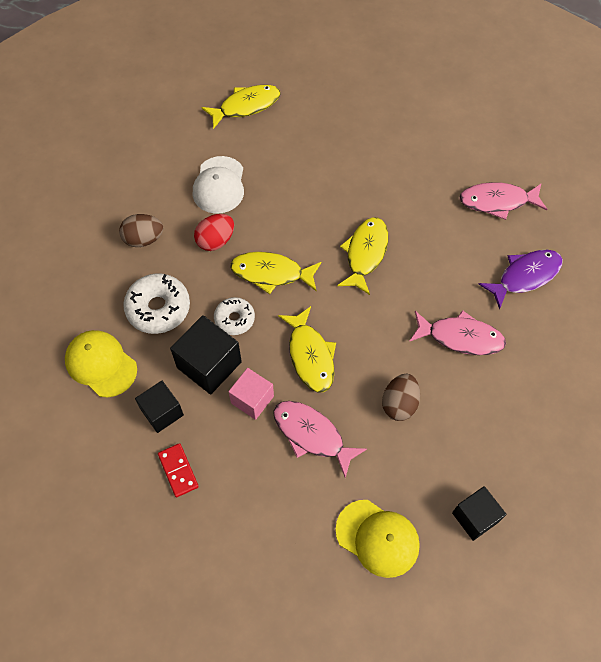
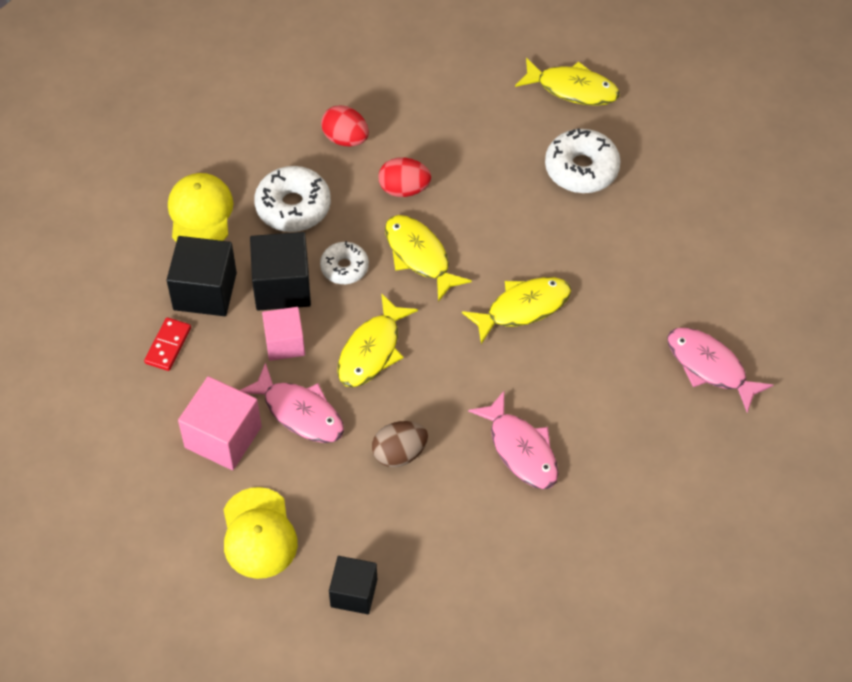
camera: 45 degrees right, 5 degrees down
(143, 239) = (345, 139): brown egg -> red egg
(162, 412) = (205, 291): black cube -> black cube, size x1.52
(219, 185) = (463, 142): white cap -> none
(283, 497) = (223, 437): none -> pink cube
(303, 147) = (581, 169): none -> white donut
(312, 435) = (299, 412): pink fish -> pink fish turned 135 degrees clockwise
(525, 276) = (649, 452): purple fish -> none

